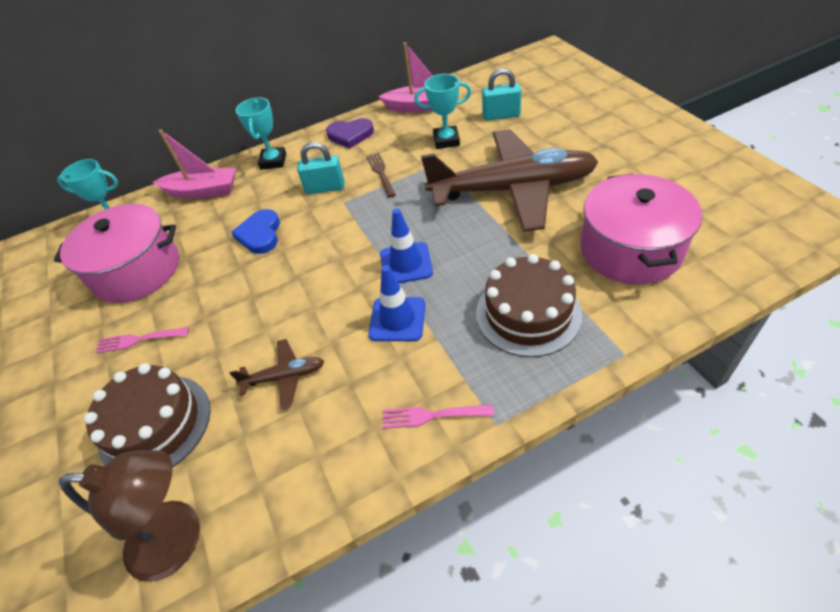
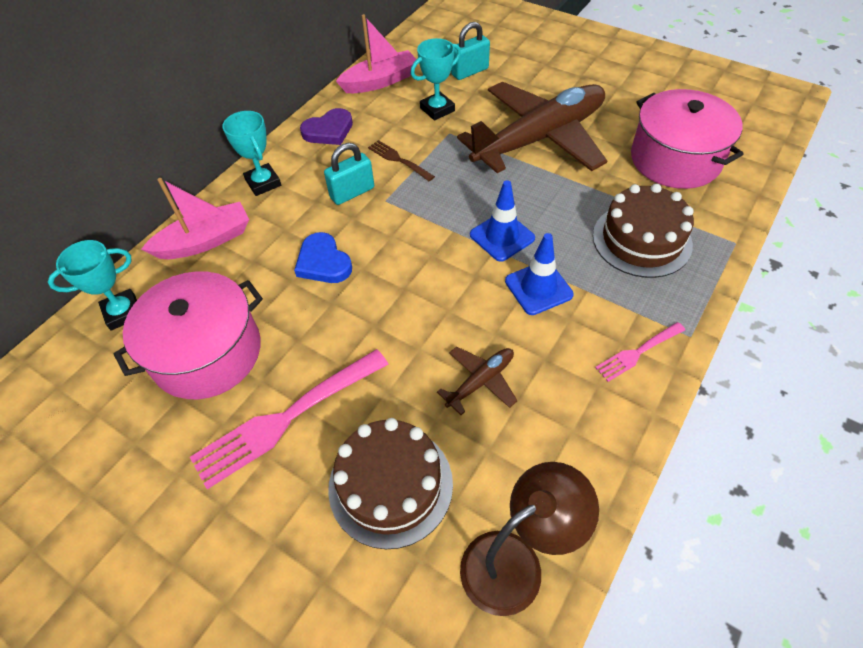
camera: 35 degrees left, 5 degrees up
(139, 339) = (286, 418): pink fork -> pink fork, size x1.92

